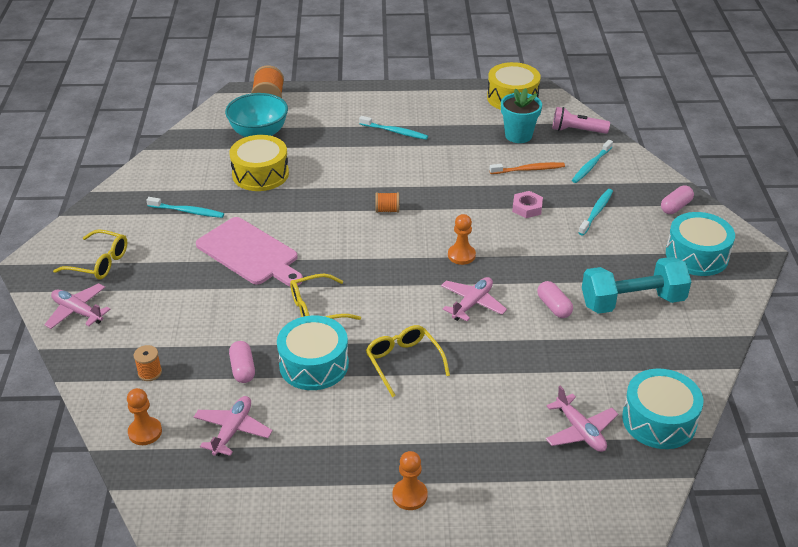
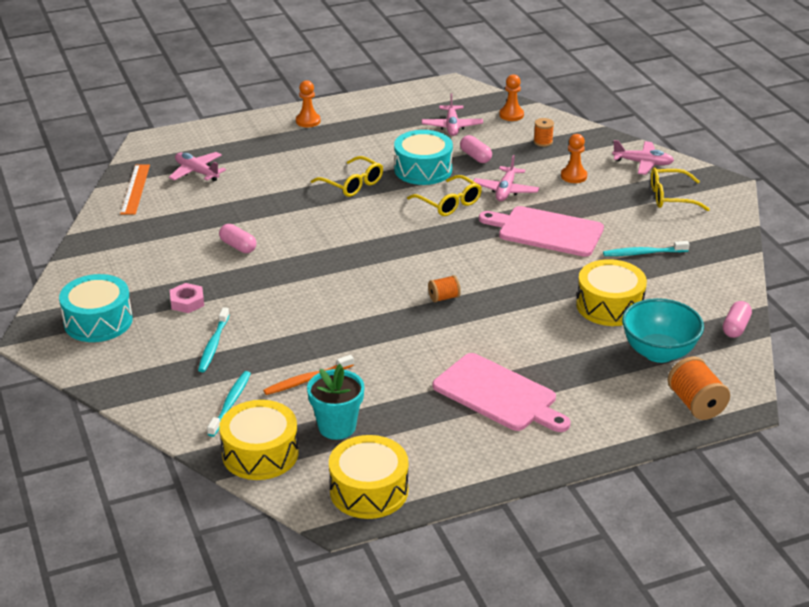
camera: 160 degrees right, 5 degrees down
(317, 309) = (449, 203): yellow glasses -> yellow glasses turned 90 degrees clockwise
(395, 132) = (498, 395): turquoise toothbrush -> pink cutting board
(461, 255) = (343, 271): orange pawn -> orange pawn (573, 176)
(472, 303) = (314, 234): pink plane -> pink plane (505, 190)
(527, 208) = (293, 333): pink nut -> pink nut (187, 302)
(577, 130) = (260, 453): pink flashlight -> yellow drum
(632, 302) = (164, 265): turquoise dumbbell -> none
(659, 420) = (135, 189): turquoise drum -> orange ruler
(675, 207) = (121, 371): pink capsule -> pink capsule (735, 327)

